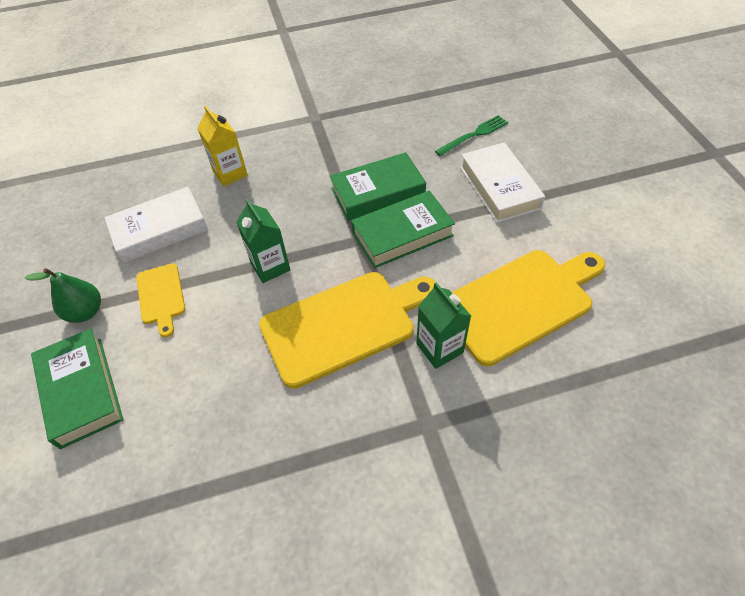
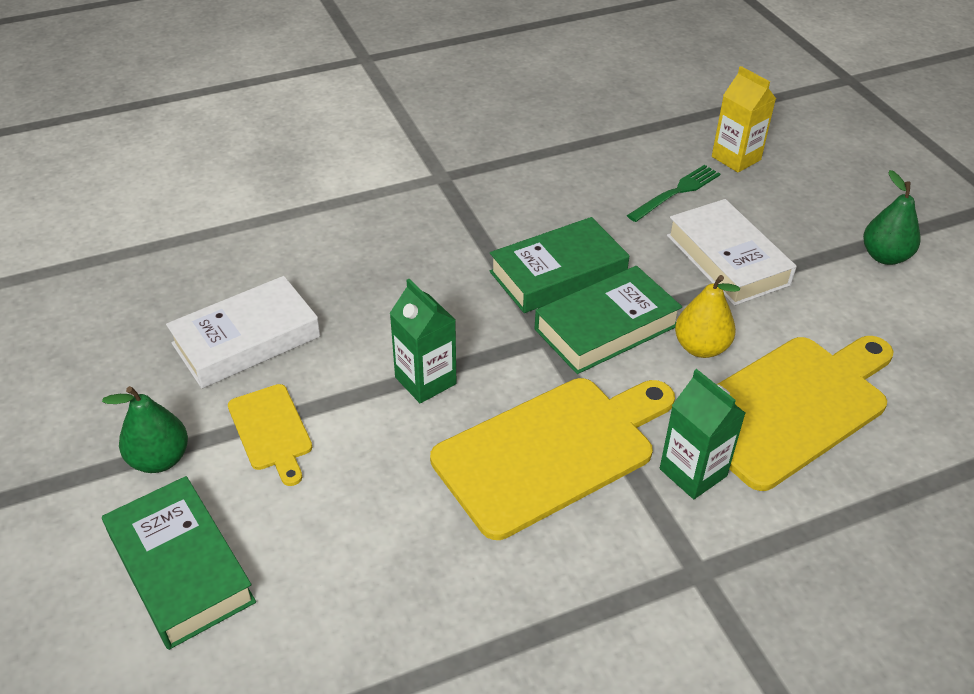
camera: 10 degrees left, 10 degrees down
(230, 173) = (334, 257): yellow carton -> yellow carton (736, 158)
(466, 253) = (701, 347): none -> yellow pear
(615, 190) = (885, 256): none -> green pear

